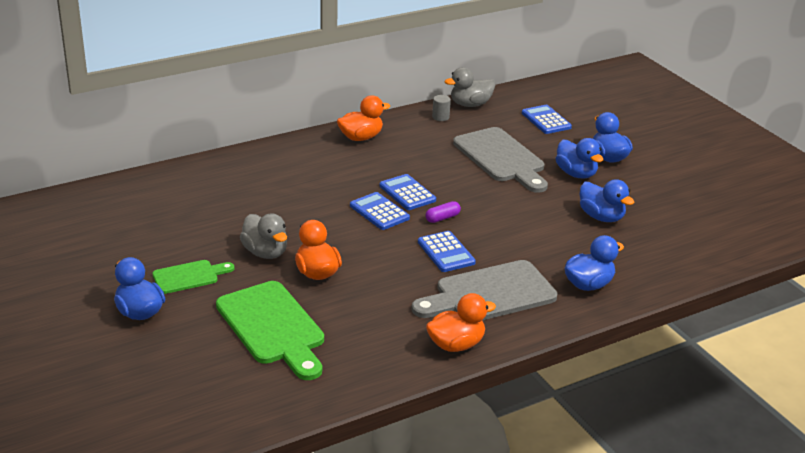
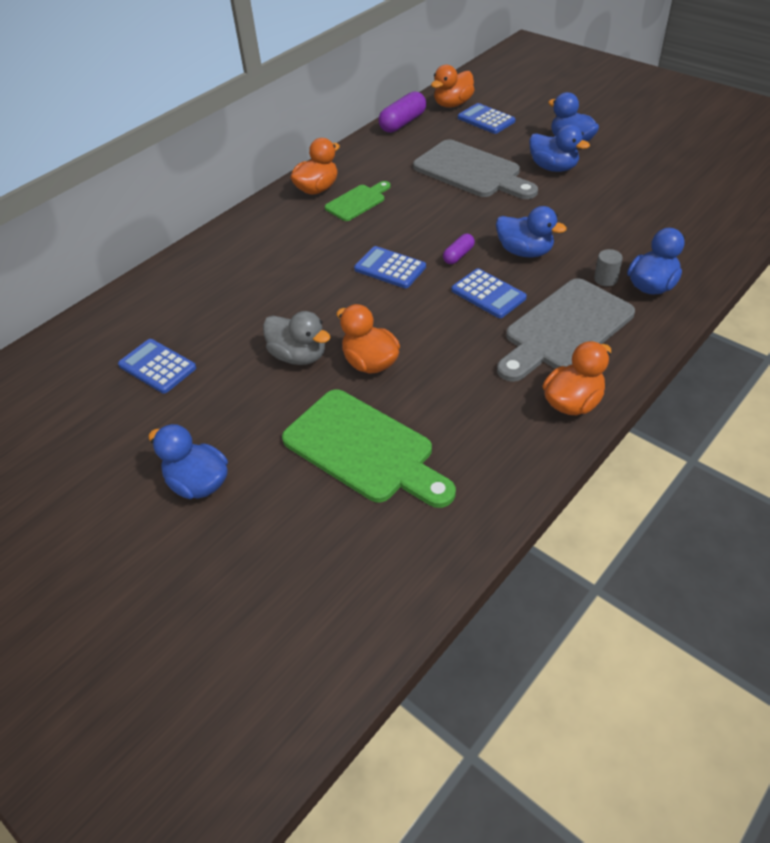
camera: 15 degrees left, 15 degrees up
(189, 276) = (230, 415): green cutting board -> green cutting board (357, 202)
(407, 193) = (404, 238): blue calculator -> blue calculator (157, 367)
(440, 117) = (383, 144): grey cylinder -> grey cylinder (605, 279)
(470, 104) = (403, 123): grey duck -> purple capsule
(525, 100) = (452, 104): none -> orange duck
(601, 217) = (610, 207): blue duck -> blue duck (525, 252)

